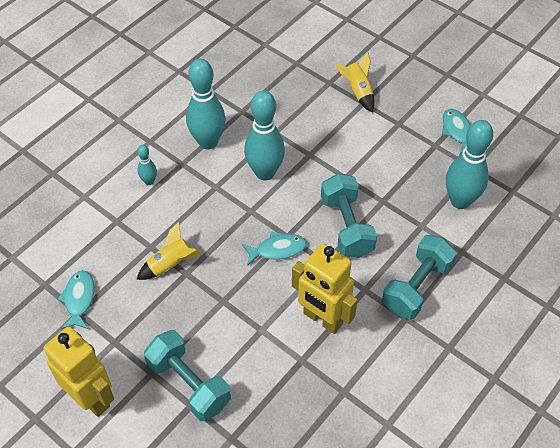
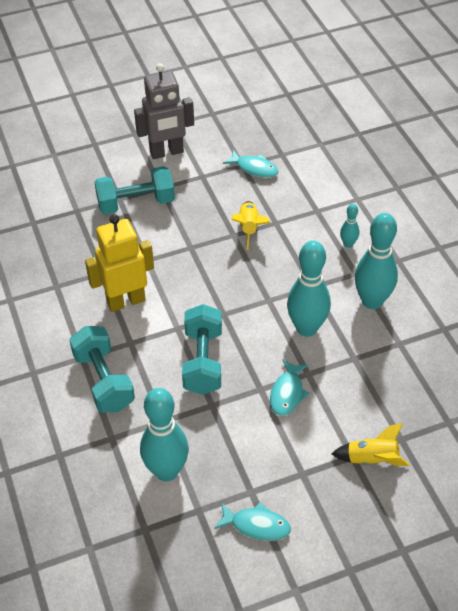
camera: 120 degrees right, 5 degrees down
(91, 398) = (166, 152): yellow robot -> grey robot
(277, 249) = (214, 301): turquoise fish -> turquoise fish (287, 393)
(346, 226) = (203, 361): turquoise dumbbell -> turquoise dumbbell turned 75 degrees clockwise

